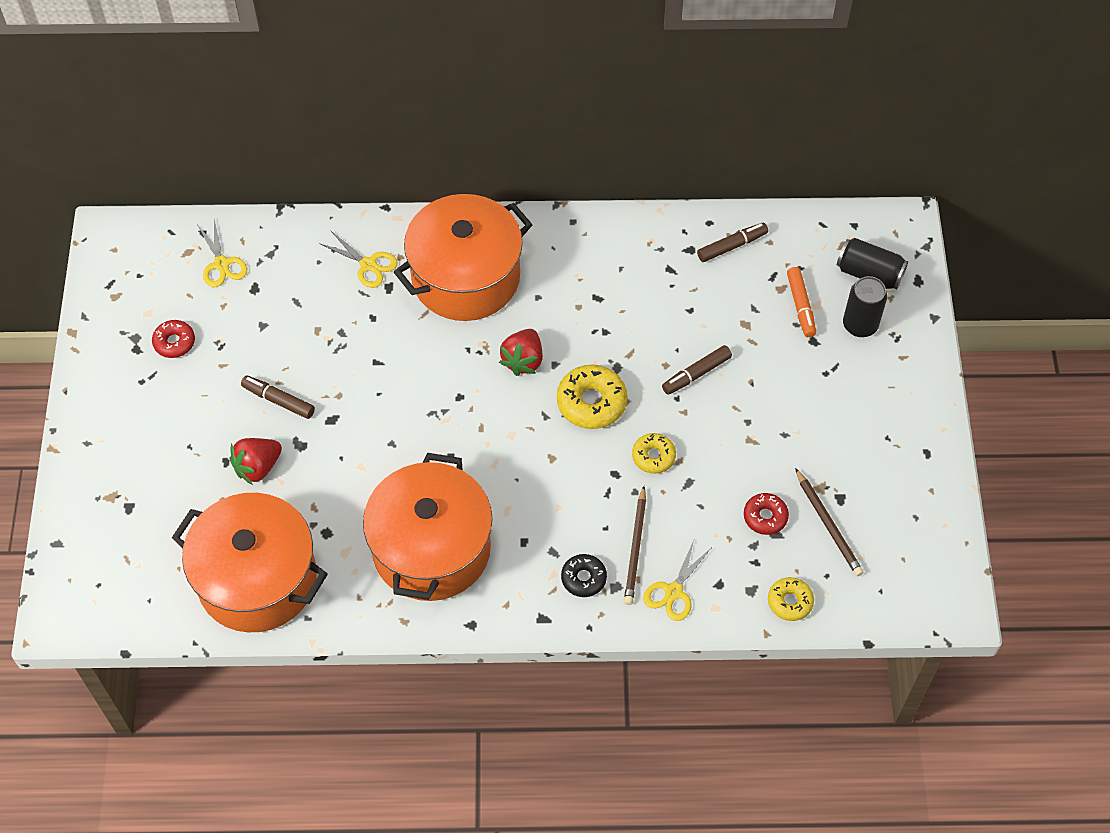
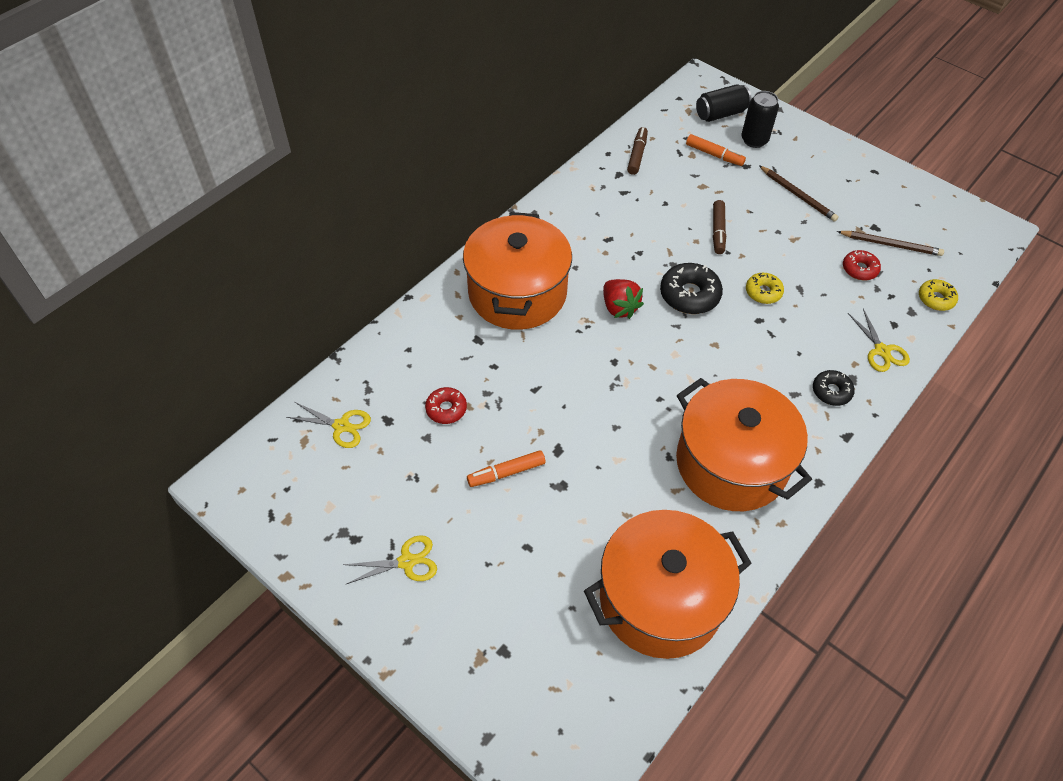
camera: 50 degrees left, 5 degrees down
(174, 342) = (378, 507): red donut -> red donut (446, 409)
(258, 467) = (554, 528): red strawberry -> none
(278, 400) = (506, 472): brown marker -> orange marker
(368, 265) = (445, 338): yellow scissors -> yellow scissors (407, 561)
(591, 402) = (689, 295): yellow donut -> black donut
(636, 548) = (830, 348): brown pencil -> brown pencil (798, 195)

